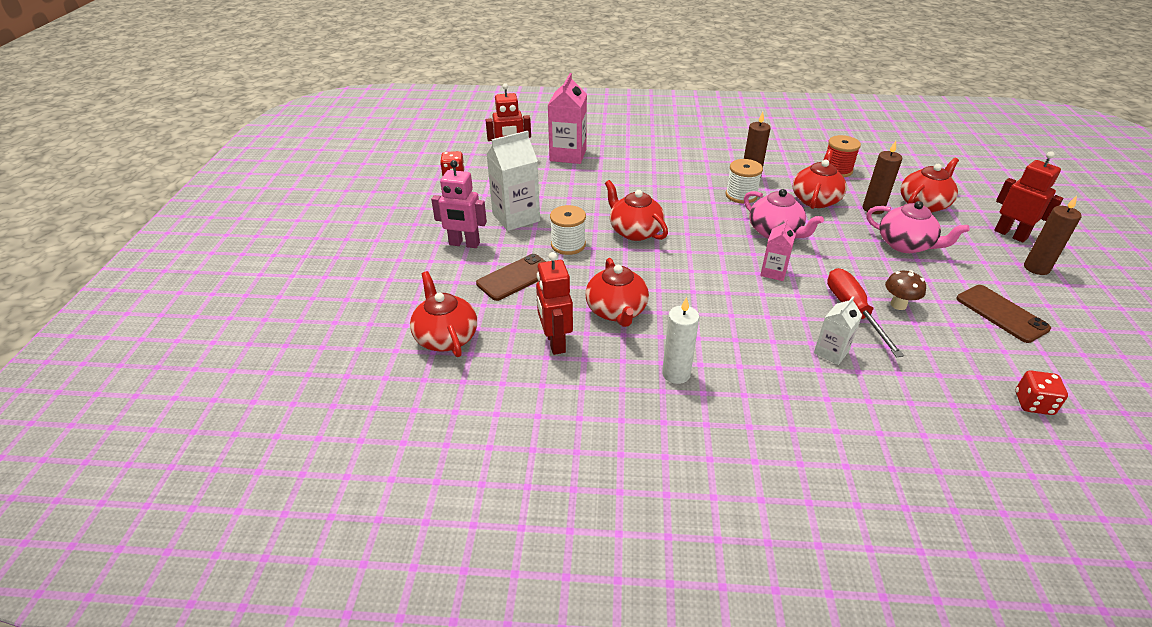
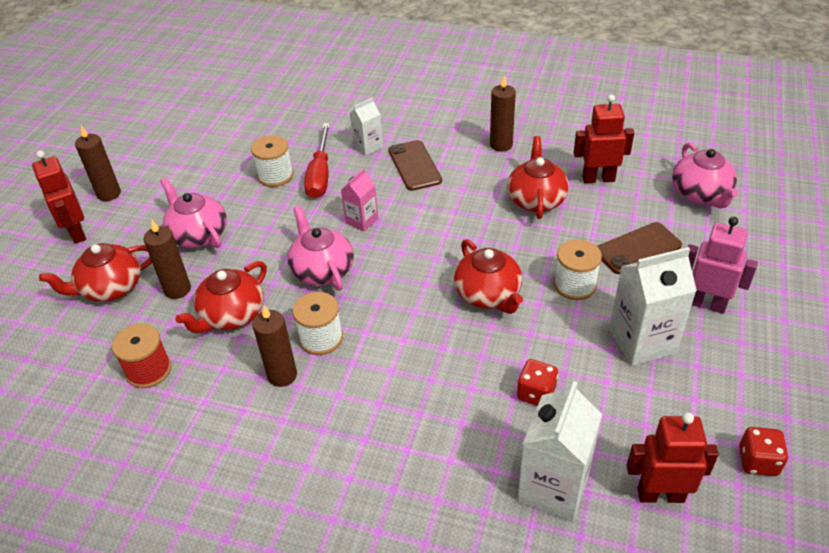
camera: 165 degrees left, 5 degrees up
(446, 337) = (701, 194): red teapot -> pink teapot
(555, 342) = (598, 178): red robot -> red robot turned 90 degrees counterclockwise
(568, 155) = (553, 487): pink carton -> white carton
(676, 374) = (501, 145): white candle -> brown candle
(898, 305) = (275, 176): brown mushroom -> white spool
(1001, 313) = (199, 159): brown phone -> brown phone (414, 165)
(1033, 404) = (259, 102): red dice -> red dice (536, 393)

